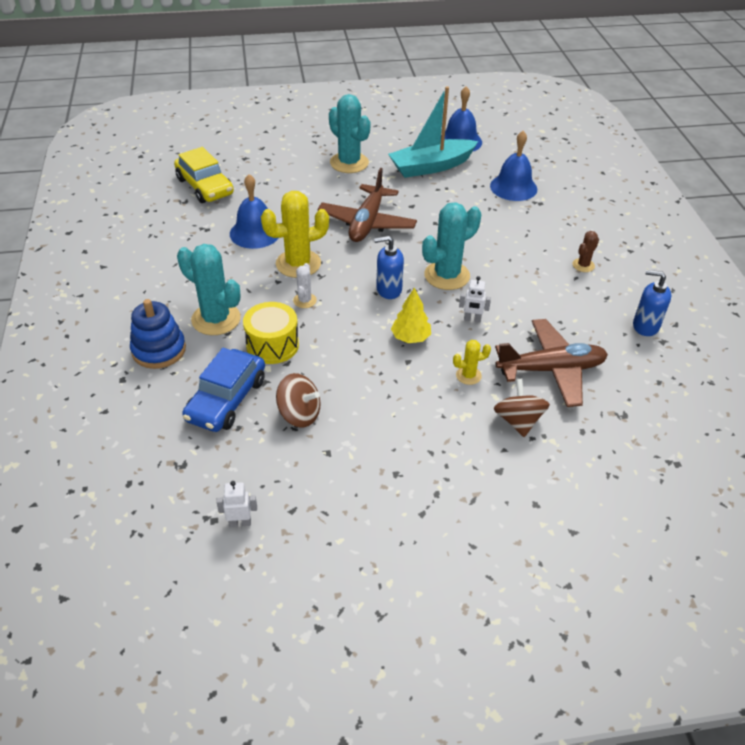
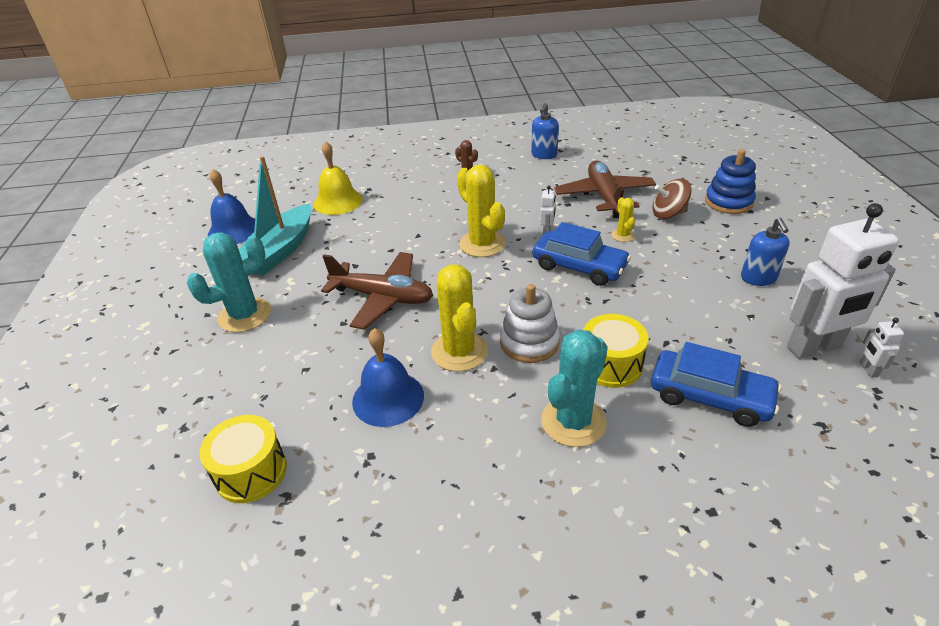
camera: 85 degrees left, 5 degrees down
(159, 350) = (645, 476): blue stacking toy -> blue stacking toy (728, 202)
(205, 186) = (251, 472): yellow car -> yellow drum
(275, 489) = (814, 348): none -> white robot
(299, 414) = (709, 337): brown spinning top -> none
(304, 300) = (529, 342): white cactus -> white stacking toy
(388, 290) = (506, 280): blue soap dispenser -> blue soap dispenser (758, 278)
(410, 338) = (579, 266): yellow tree -> blue car
(431, 166) = (279, 251): turquoise boat -> turquoise boat turned 45 degrees clockwise
(447, 275) = (482, 244): turquoise cactus -> yellow cactus
(513, 187) = (338, 201): blue bell -> yellow bell

